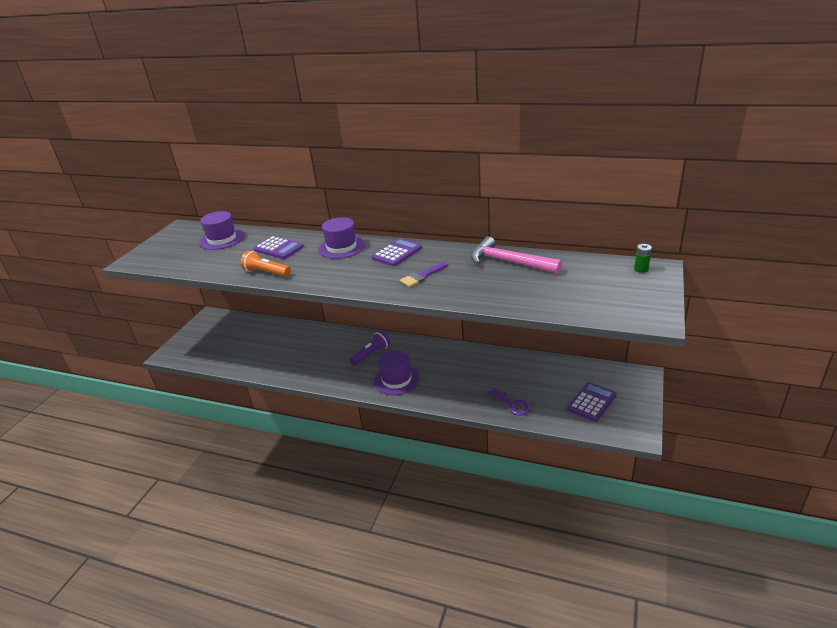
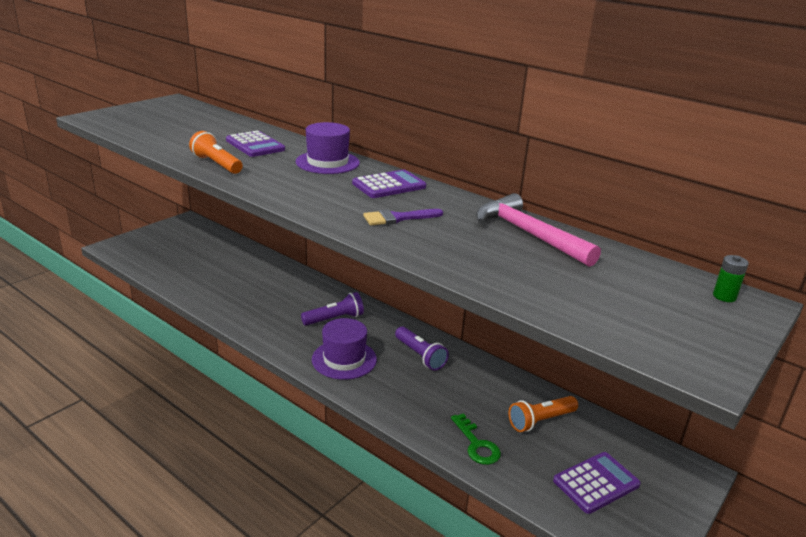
camera: 15 degrees right, 5 degrees down
(222, 239) = (204, 121): purple hat -> none
(443, 360) = (420, 356): none -> purple flashlight
(512, 404) = (477, 444): purple key -> green key
(541, 376) = (540, 421): none -> orange flashlight

